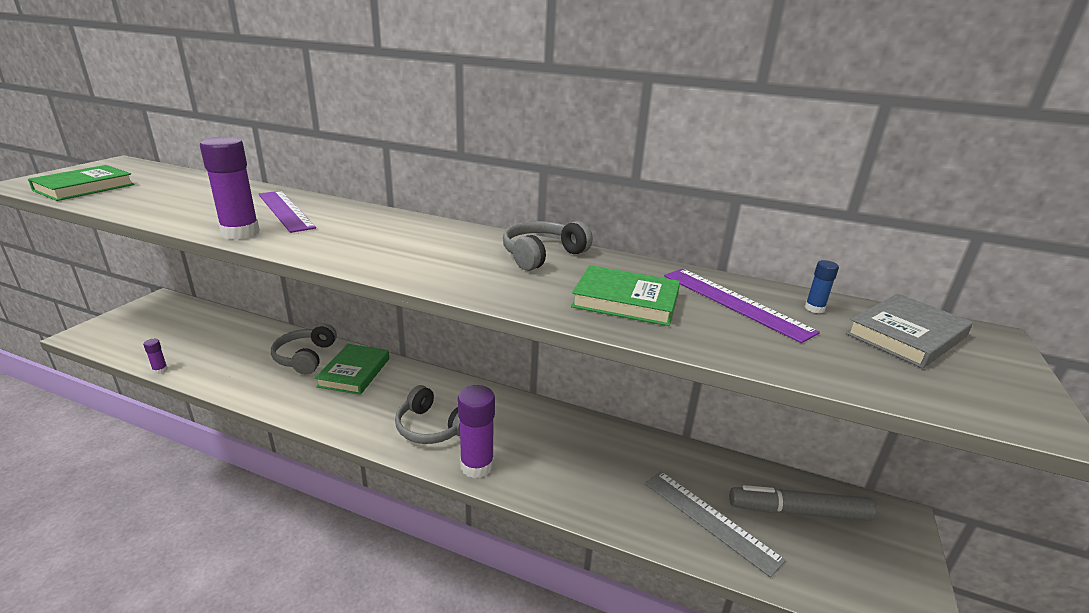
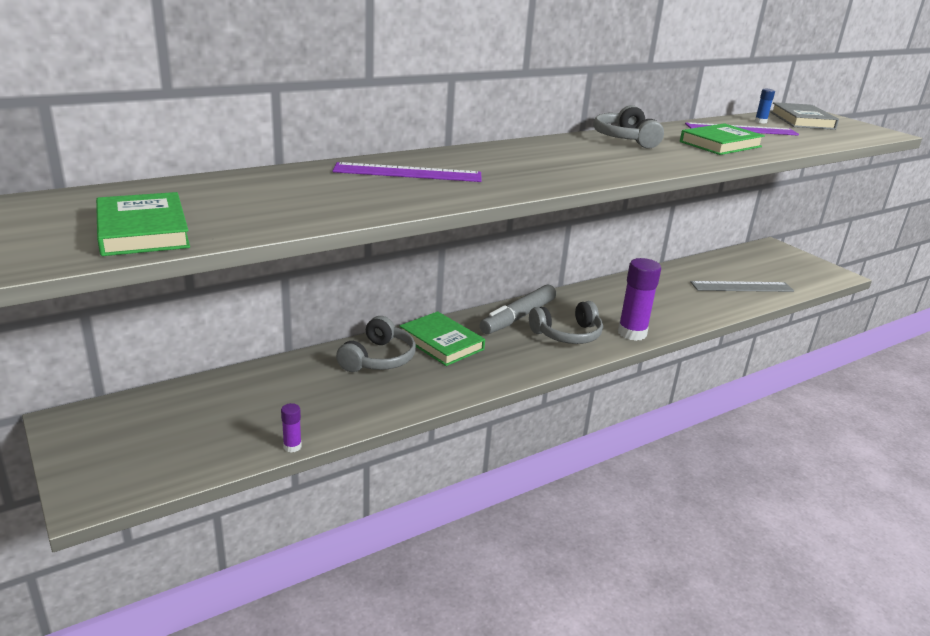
camera: 55 degrees left, 0 degrees up
(240, 233) = (458, 195): purple glue stick -> none
(305, 357) = (378, 359): grey headphones -> grey headphones turned 105 degrees counterclockwise
(798, 511) = (751, 264): grey marker -> grey marker (518, 317)

